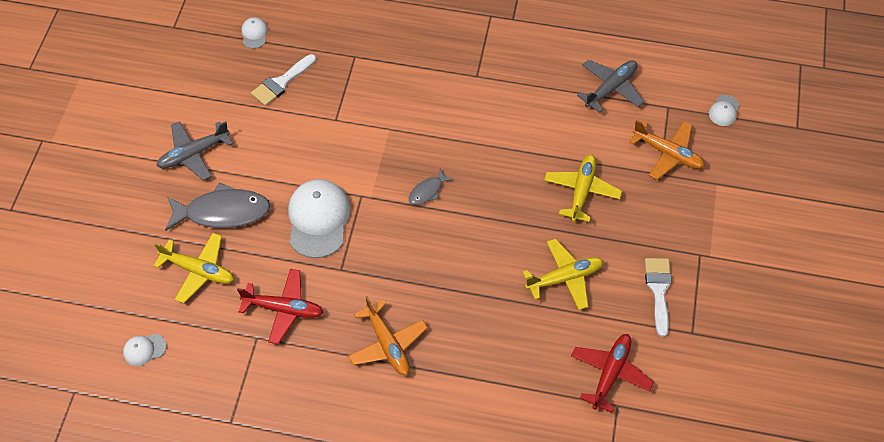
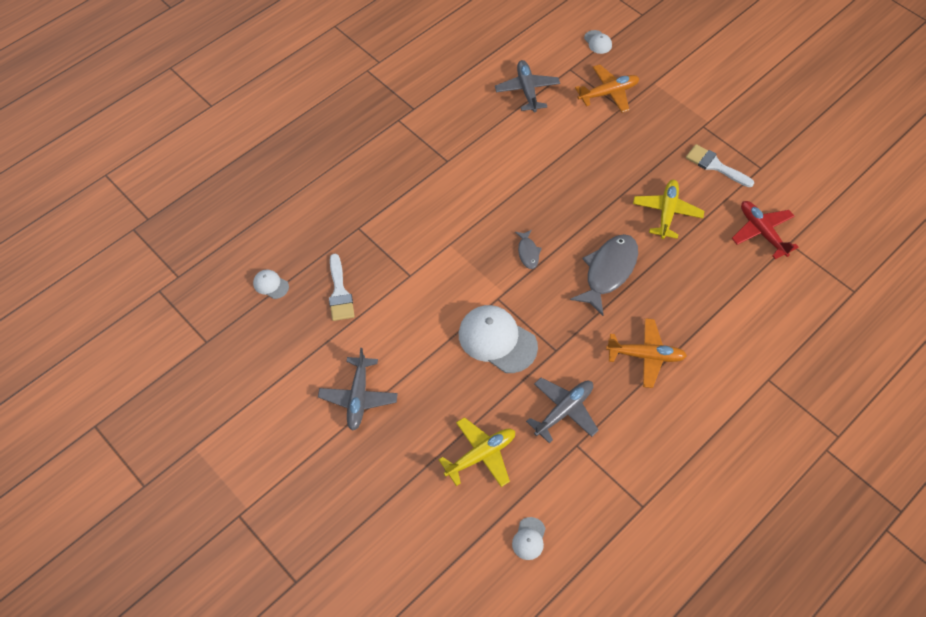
camera: 55 degrees left, 0 degrees up
(223, 212) = (436, 406): grey fish -> grey fish (608, 271)
(284, 309) = (564, 411): red plane -> grey plane
(581, 191) = (601, 159): yellow plane -> none

